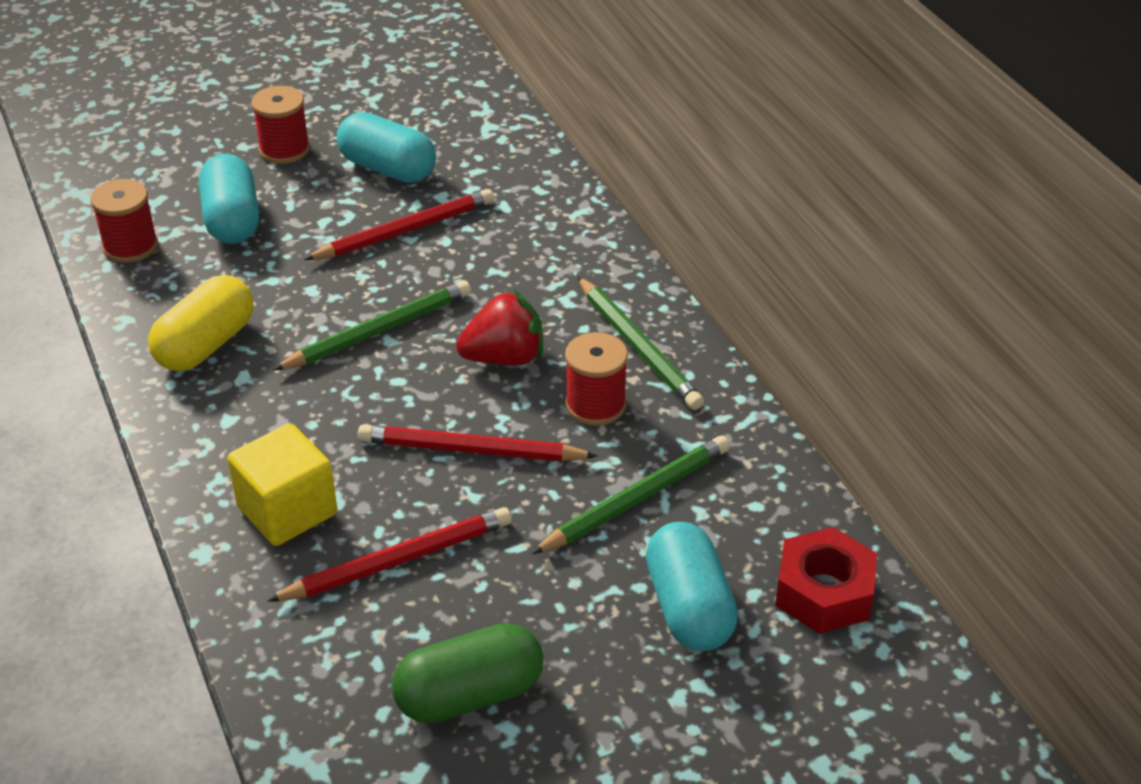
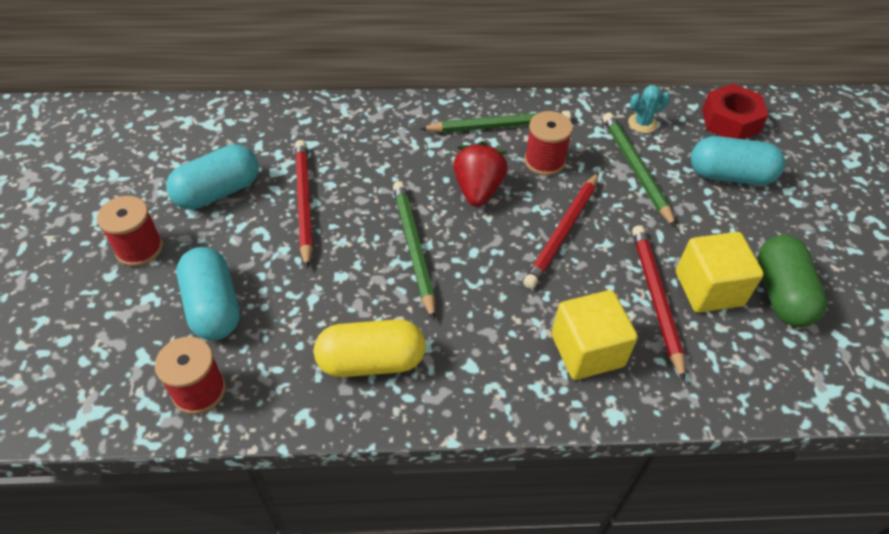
camera: 70 degrees left, 10 degrees up
(206, 345) = (371, 361): yellow capsule -> yellow capsule turned 60 degrees counterclockwise
(232, 220) = (213, 306): turquoise capsule -> turquoise capsule turned 60 degrees clockwise
(441, 612) = (708, 288): none -> yellow cube
(744, 489) = (642, 123): none -> turquoise cactus

